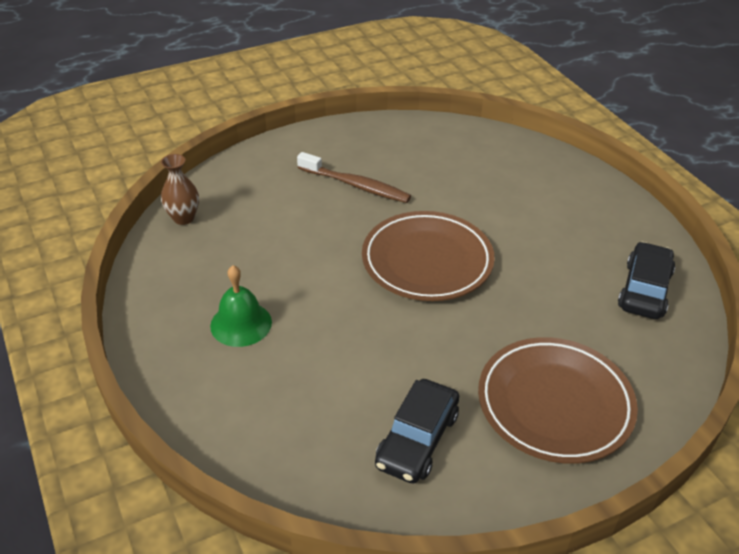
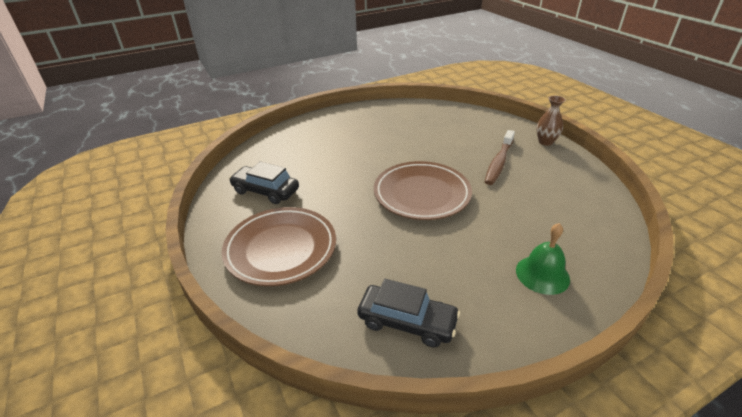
camera: 90 degrees right, 5 degrees down
(183, 218) = (441, 110): brown vase -> brown vase (545, 142)
(241, 324) = (357, 133): green bell -> green bell (542, 274)

